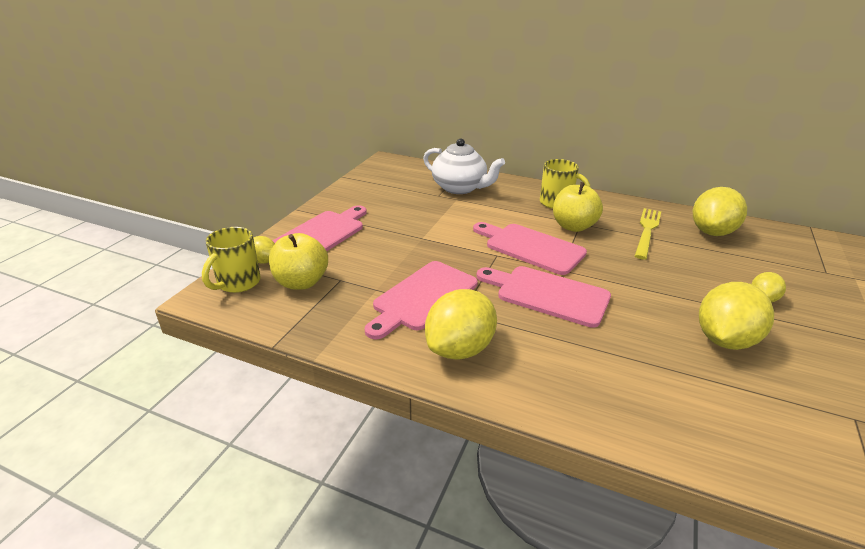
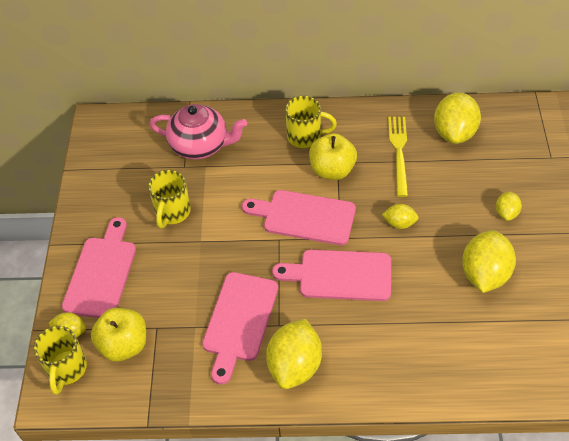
camera: 20 degrees left, 20 degrees up
(409, 216) = (172, 212): none -> yellow mug
(460, 188) = (200, 145): white teapot -> pink teapot
(630, 275) = (399, 223): none -> yellow lemon

